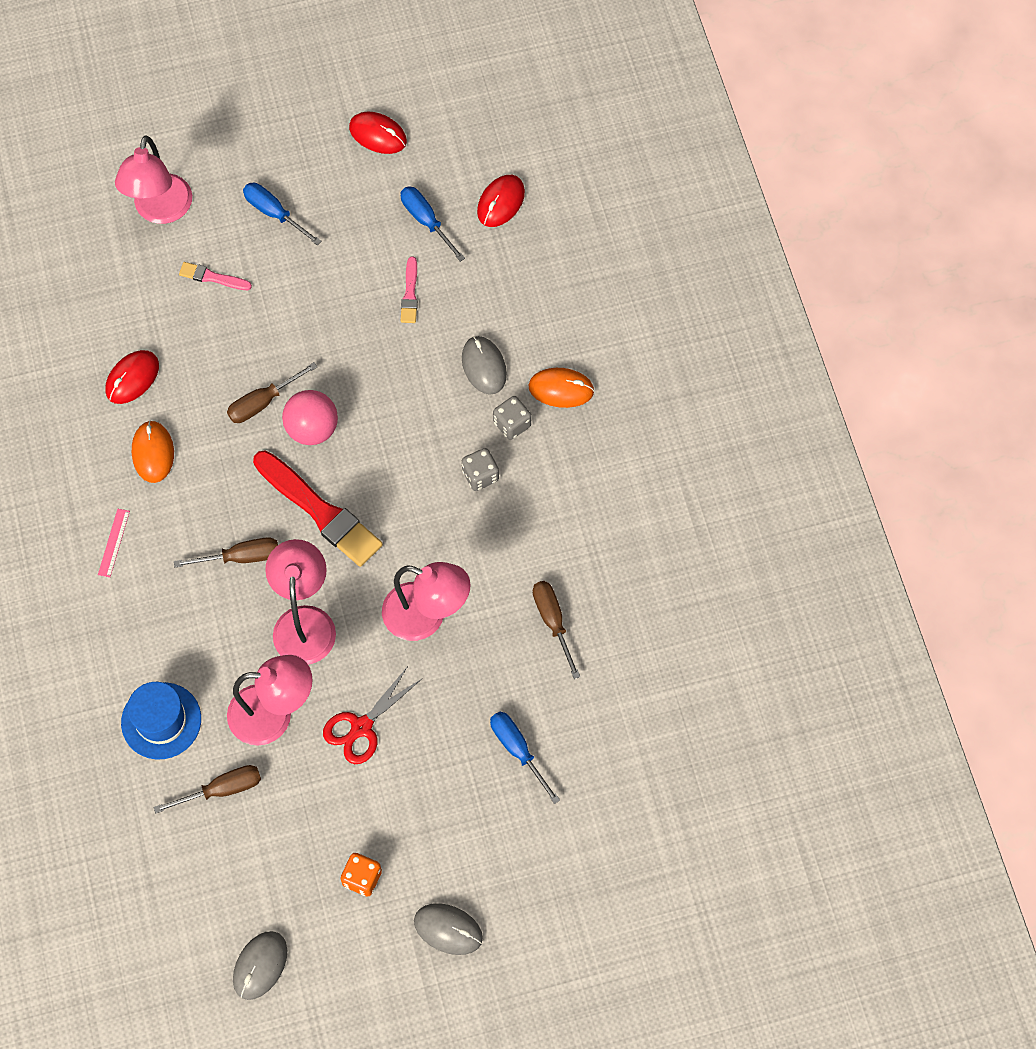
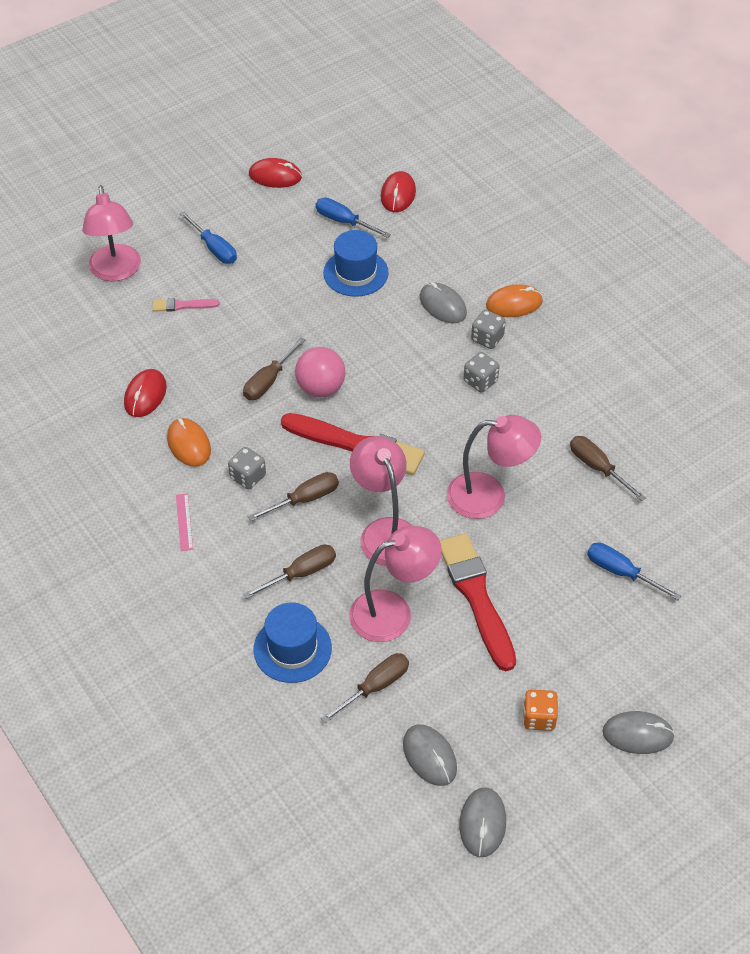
camera: 20 degrees left, 15 degrees down
(196, 511) = (248, 477): none -> grey dice
(203, 640) = (301, 573): none -> brown screwdriver
(241, 880) = (429, 756): none -> grey mouse
(274, 213) = (214, 248): blue screwdriver -> blue screwdriver turned 150 degrees counterclockwise
(362, 727) = (476, 597): red scissors -> red brush
(410, 293) = (355, 273): pink brush -> blue hat

